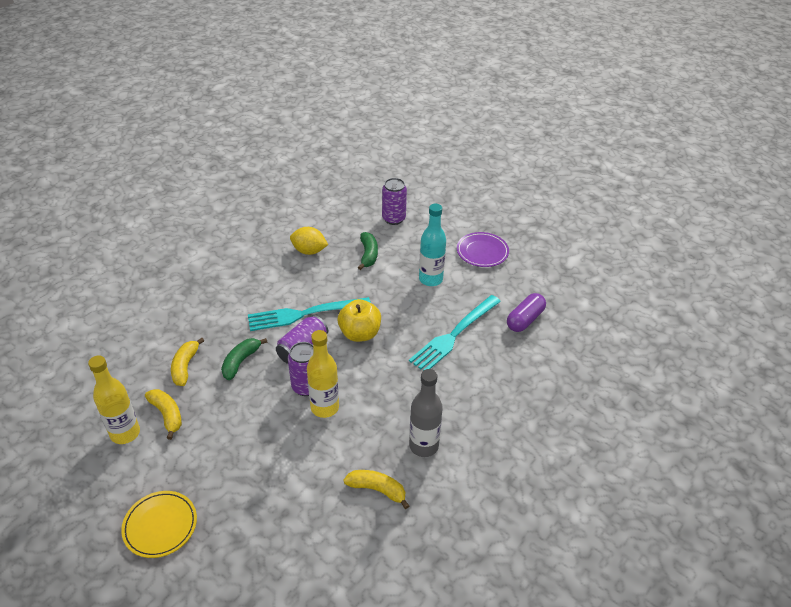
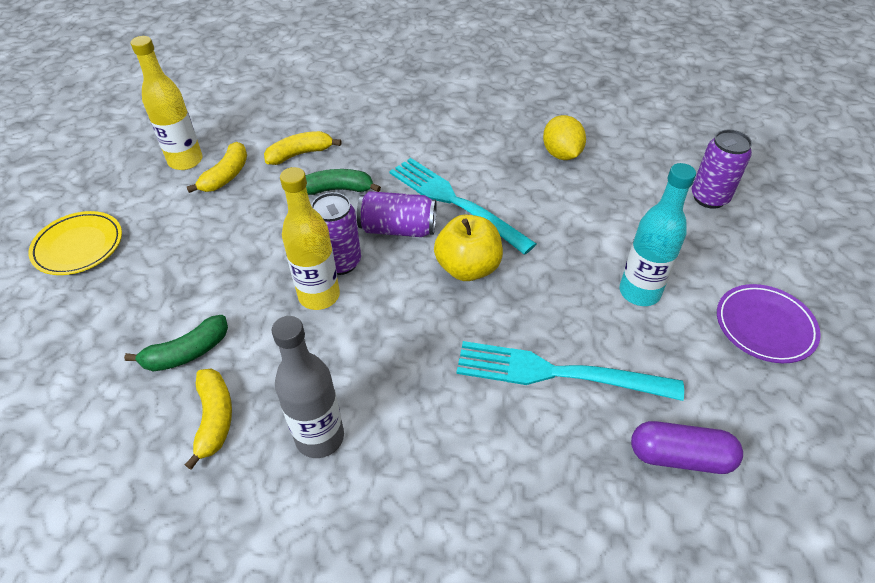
camera: 60 degrees right, 5 degrees up
(368, 255) = (614, 207): green banana -> green banana (187, 353)

